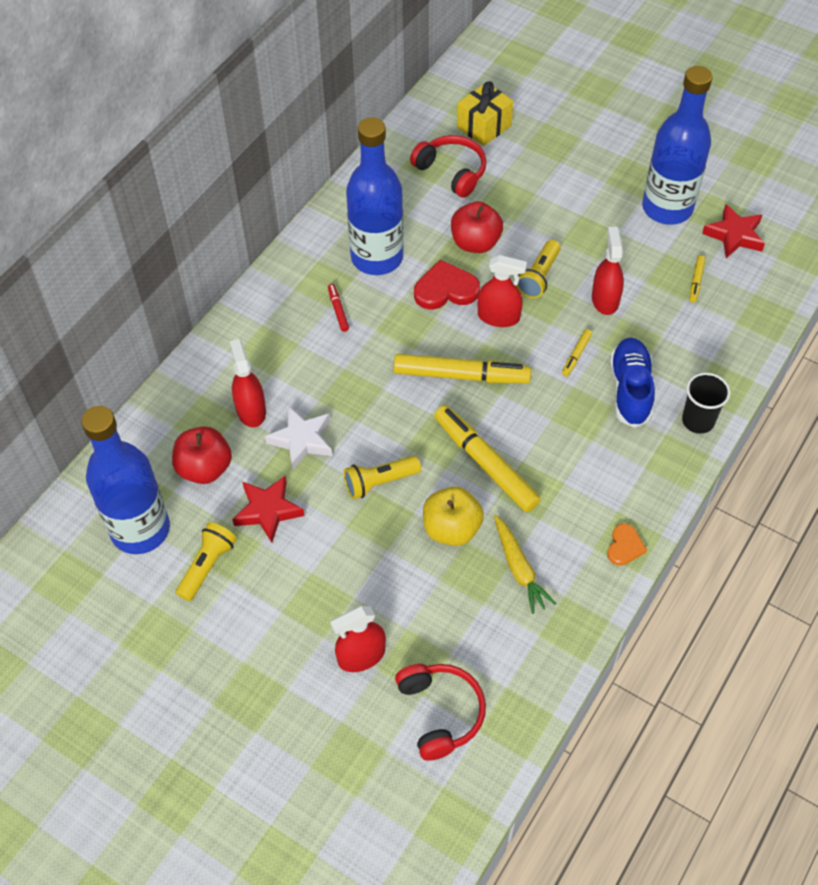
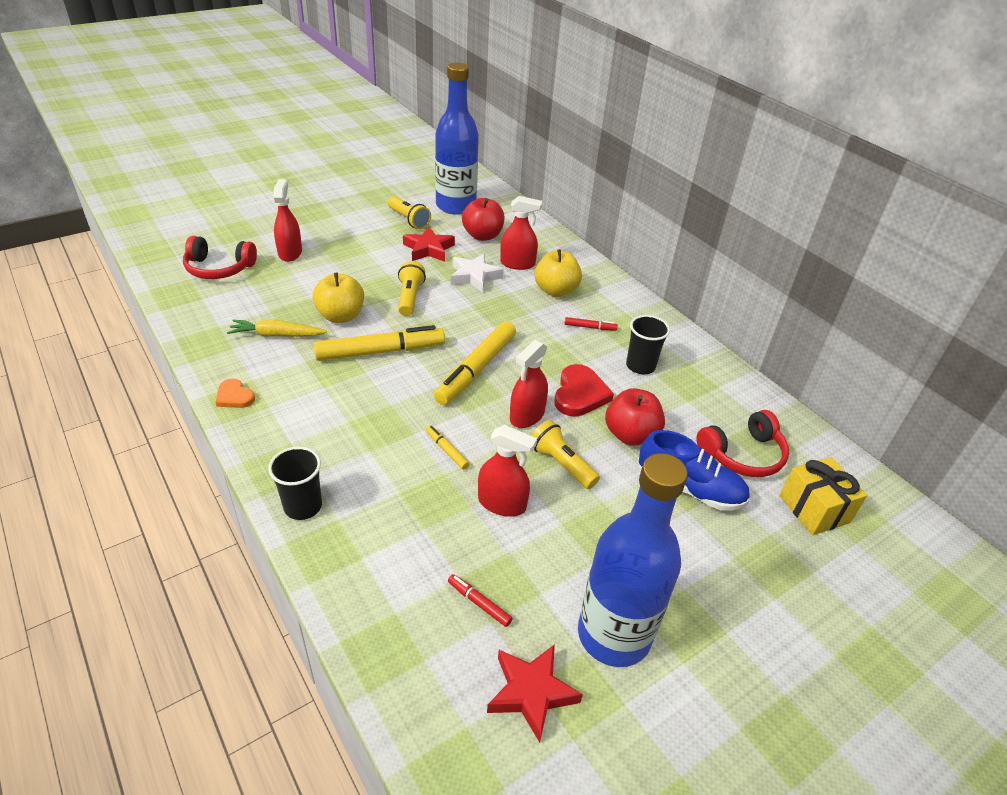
camera: 110 degrees right, 15 degrees down
(287, 357) = (556, 290): none -> yellow apple
(377, 257) = (640, 366): blue bottle -> black cup
(630, 390) = (378, 471): blue shoe -> blue shoe (689, 489)
(696, 281) = (479, 603): yellow marker -> red marker

